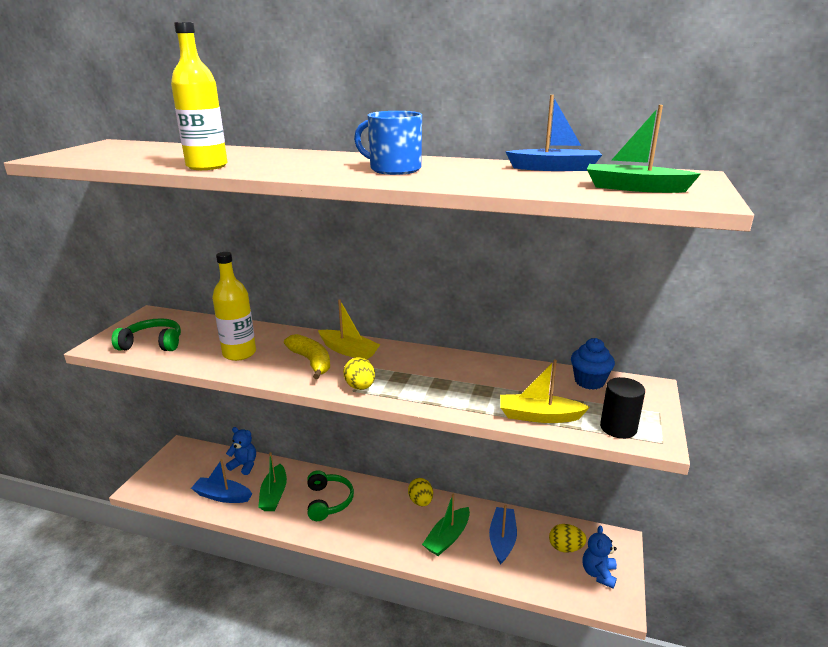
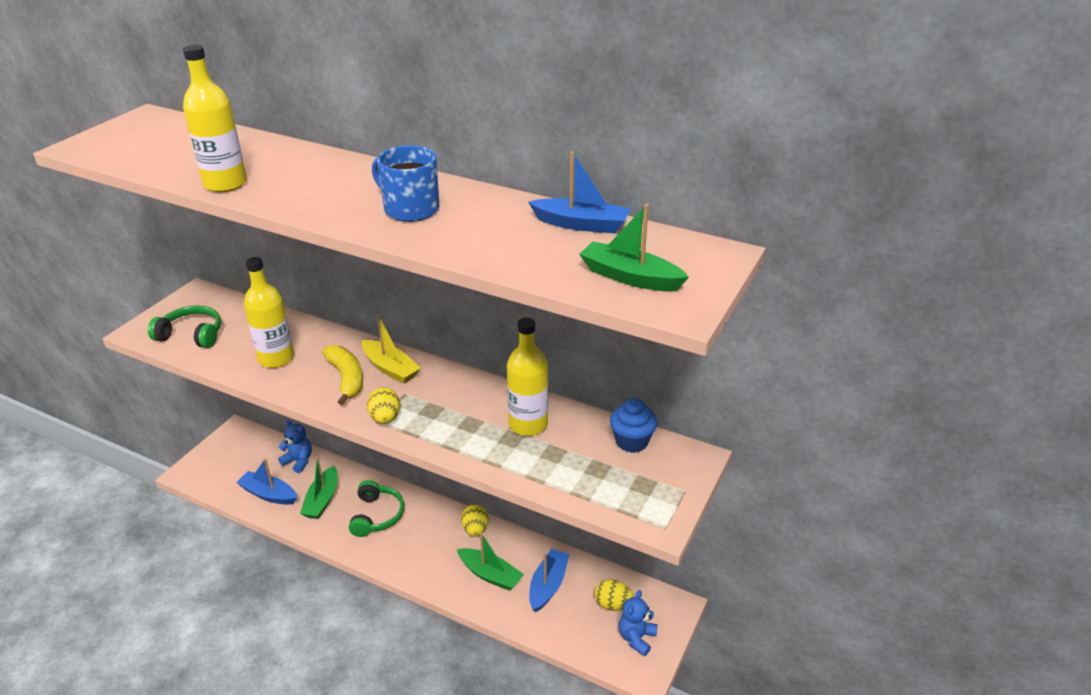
camera: 10 degrees right, 10 degrees up
(447, 538) = (490, 575): green boat -> green boat turned 105 degrees counterclockwise
(492, 378) = (528, 424): none -> yellow bottle
(539, 416) = (554, 479): yellow boat -> none
(618, 428) = (629, 504): black cylinder -> none

